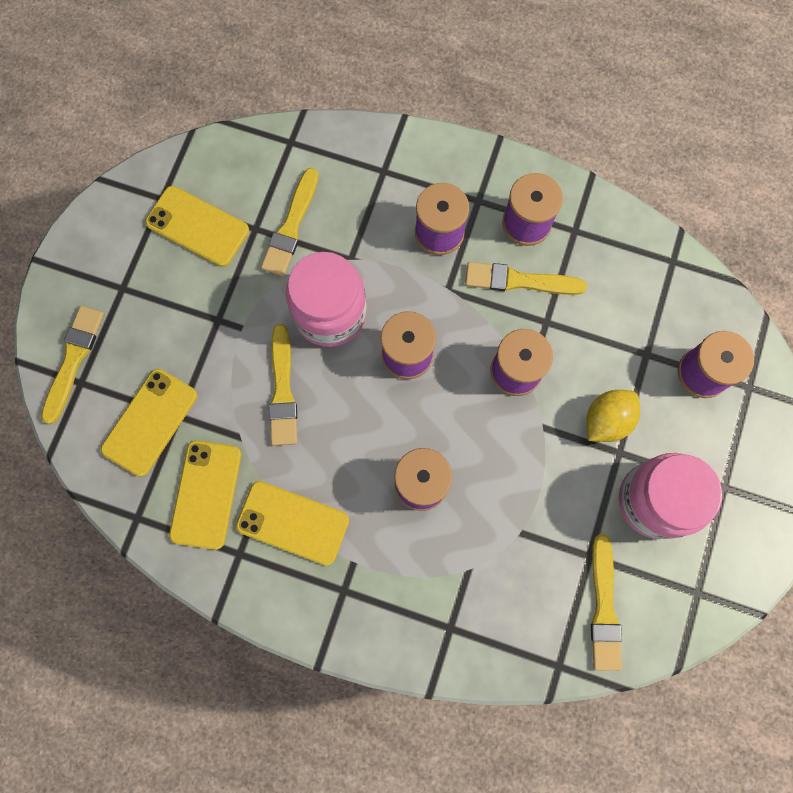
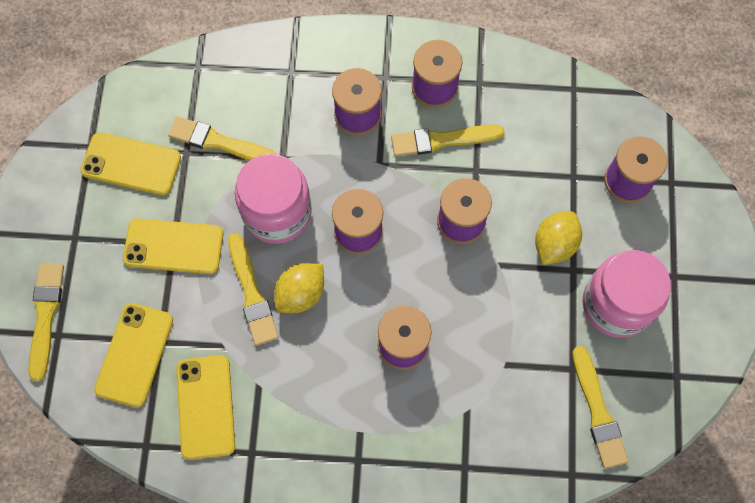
camera: 15 degrees left, 5 degrees down
(291, 226) = (219, 142): yellow brush -> yellow brush turned 105 degrees clockwise
(292, 523) = (294, 411): yellow phone -> yellow phone (173, 246)
(332, 404) = (301, 294): none -> yellow lemon

